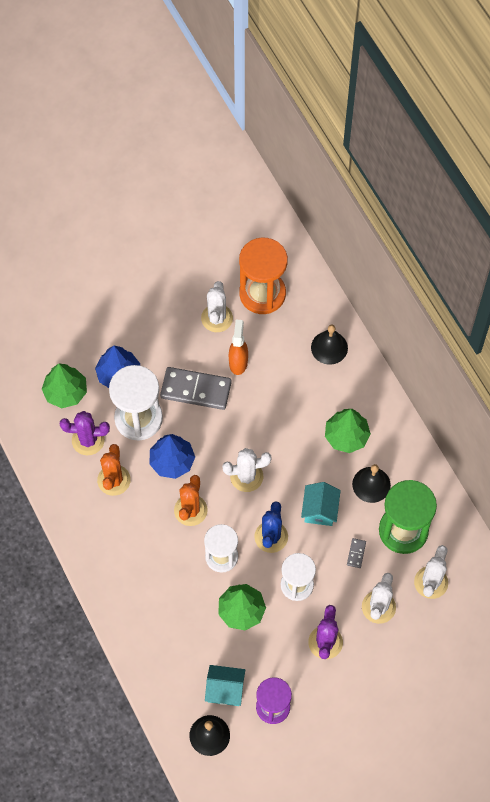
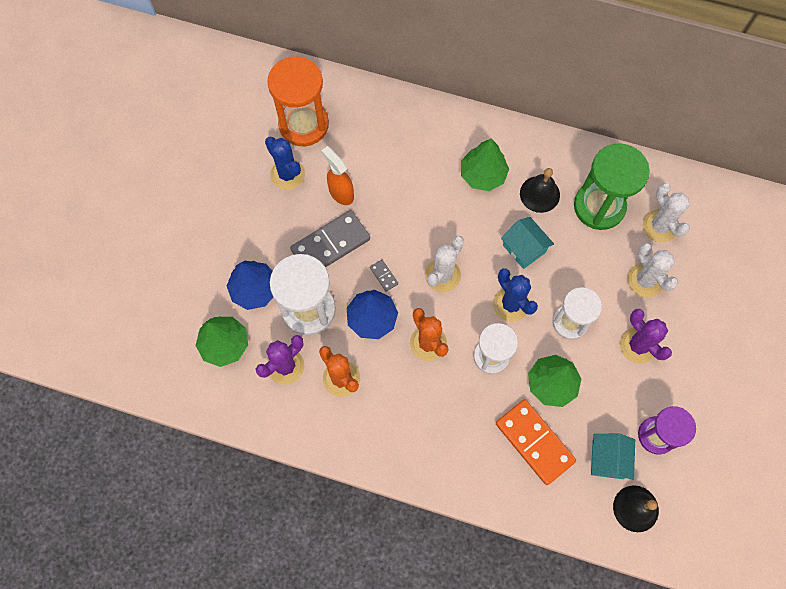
camera: 45 degrees left, 5 degrees up
(190, 634) = (534, 442): none -> orange domino
(217, 318) = (287, 174): white cactus -> blue cactus
(225, 690) = (607, 459): turquoise house -> turquoise house turned 45 degrees counterclockwise
(329, 347) = (398, 120): black bell -> none
(356, 553) = (585, 256): grey domino -> grey domino (384, 276)

